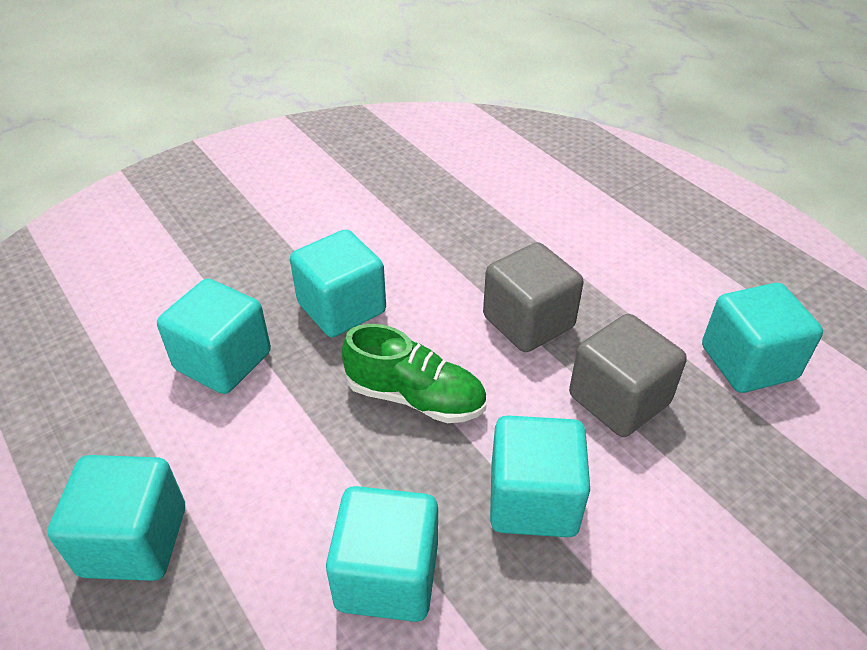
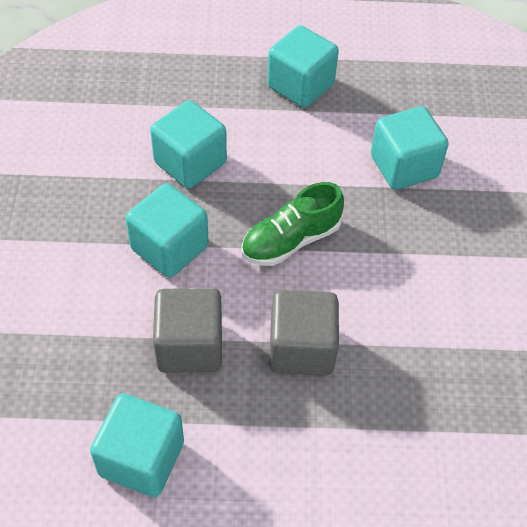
camera: 125 degrees right, 10 degrees up
(342, 308) = (407, 248): turquoise cube -> none

